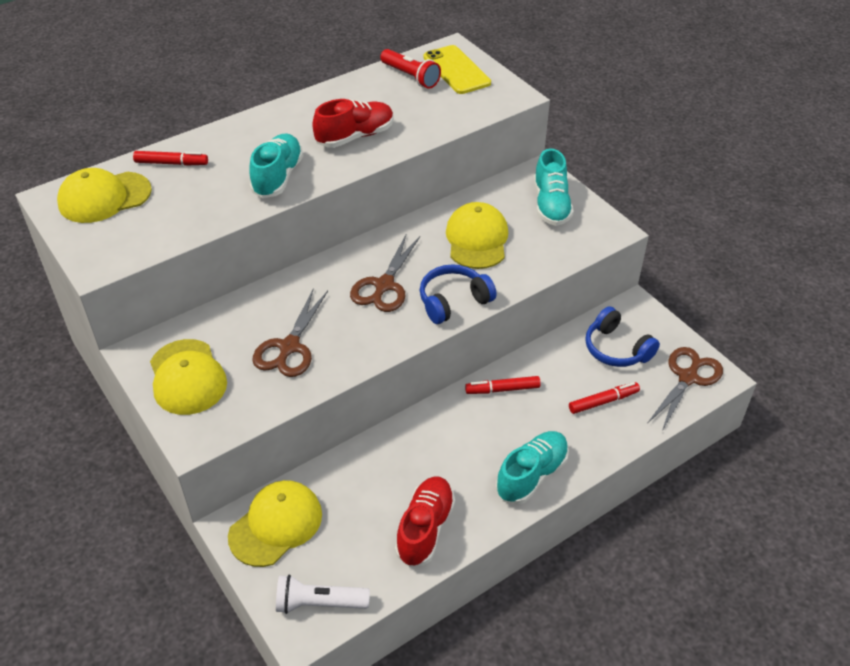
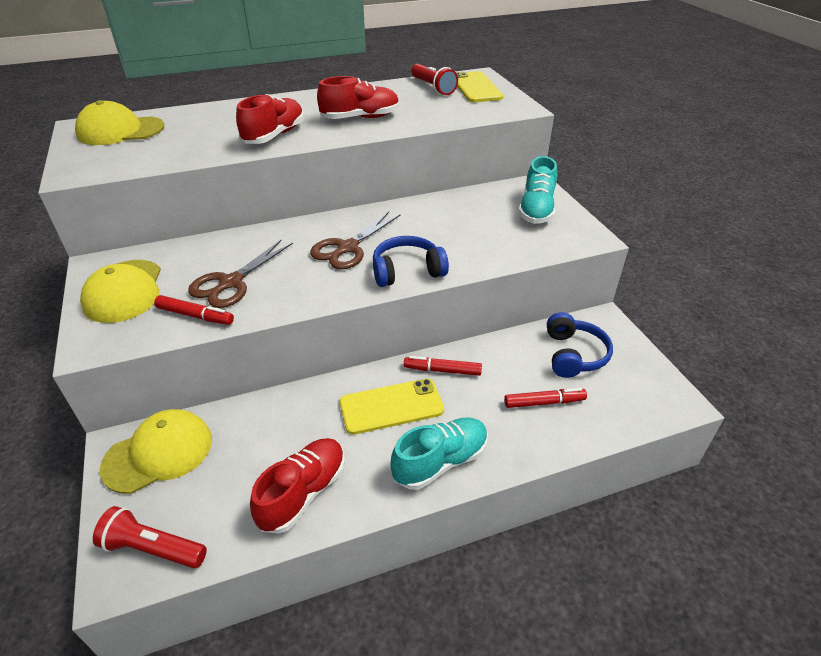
camera: 15 degrees right, 5 degrees down
(171, 163) = (193, 117): red marker -> red marker (195, 316)
(278, 177) = (274, 135): turquoise shoe -> red shoe
(319, 603) = (153, 548): white flashlight -> red flashlight
(469, 435) = (391, 406): none -> yellow phone
(477, 239) = (453, 225): yellow cap -> none
(616, 349) = (573, 355): blue headphones -> blue headphones turned 150 degrees counterclockwise
(687, 378) = (644, 397): brown scissors -> none

